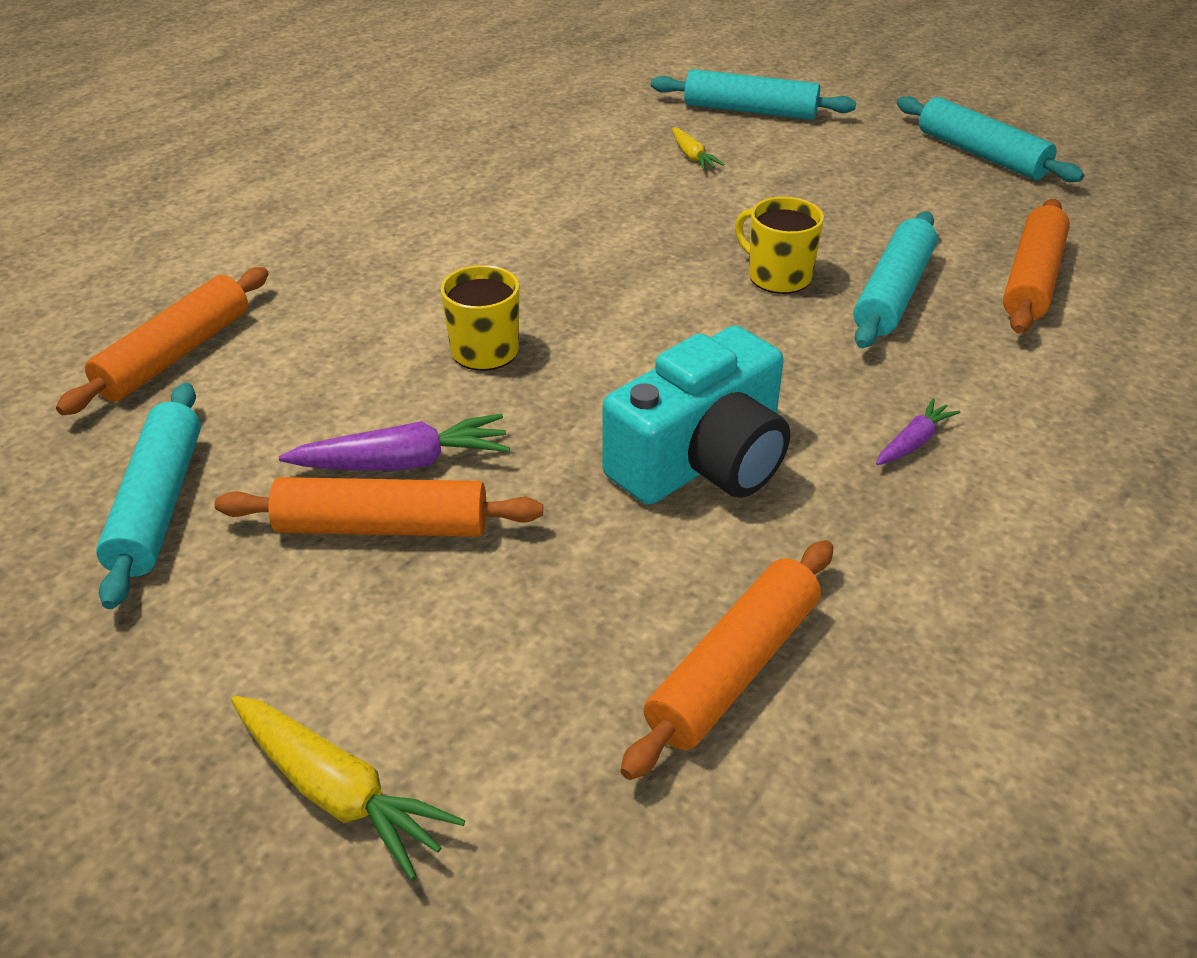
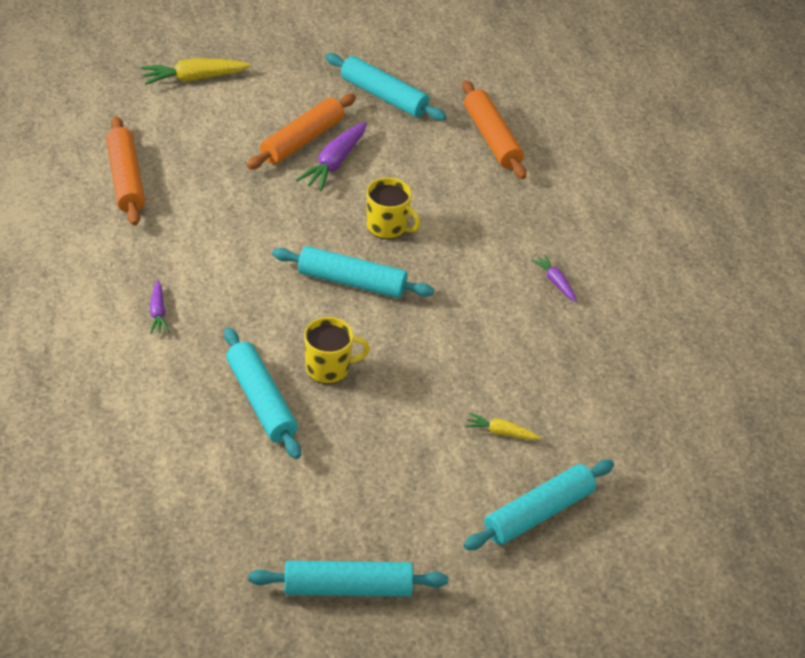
camera: 125 degrees right, 5 degrees up
(429, 205) = (555, 282): none -> purple carrot
(624, 327) = (352, 282): none -> turquoise rolling pin
(702, 460) = (230, 242): turquoise camera -> none
(1032, 280) = (202, 471): orange rolling pin -> none

